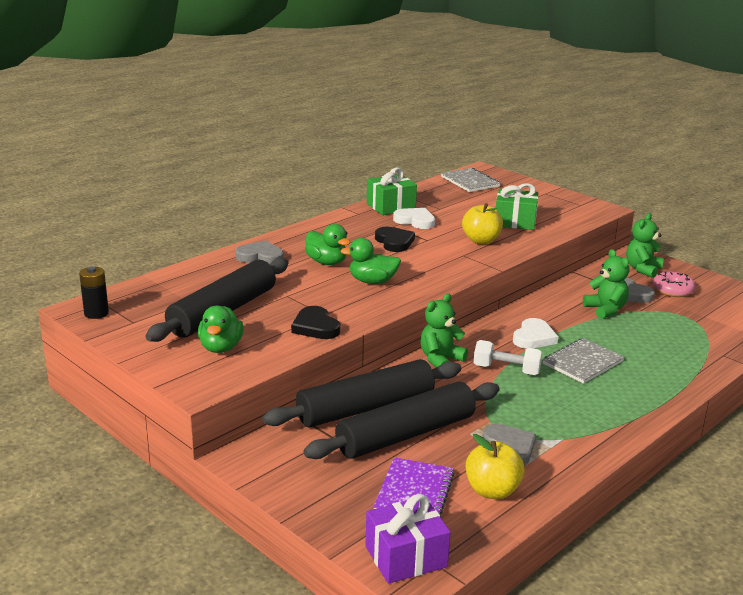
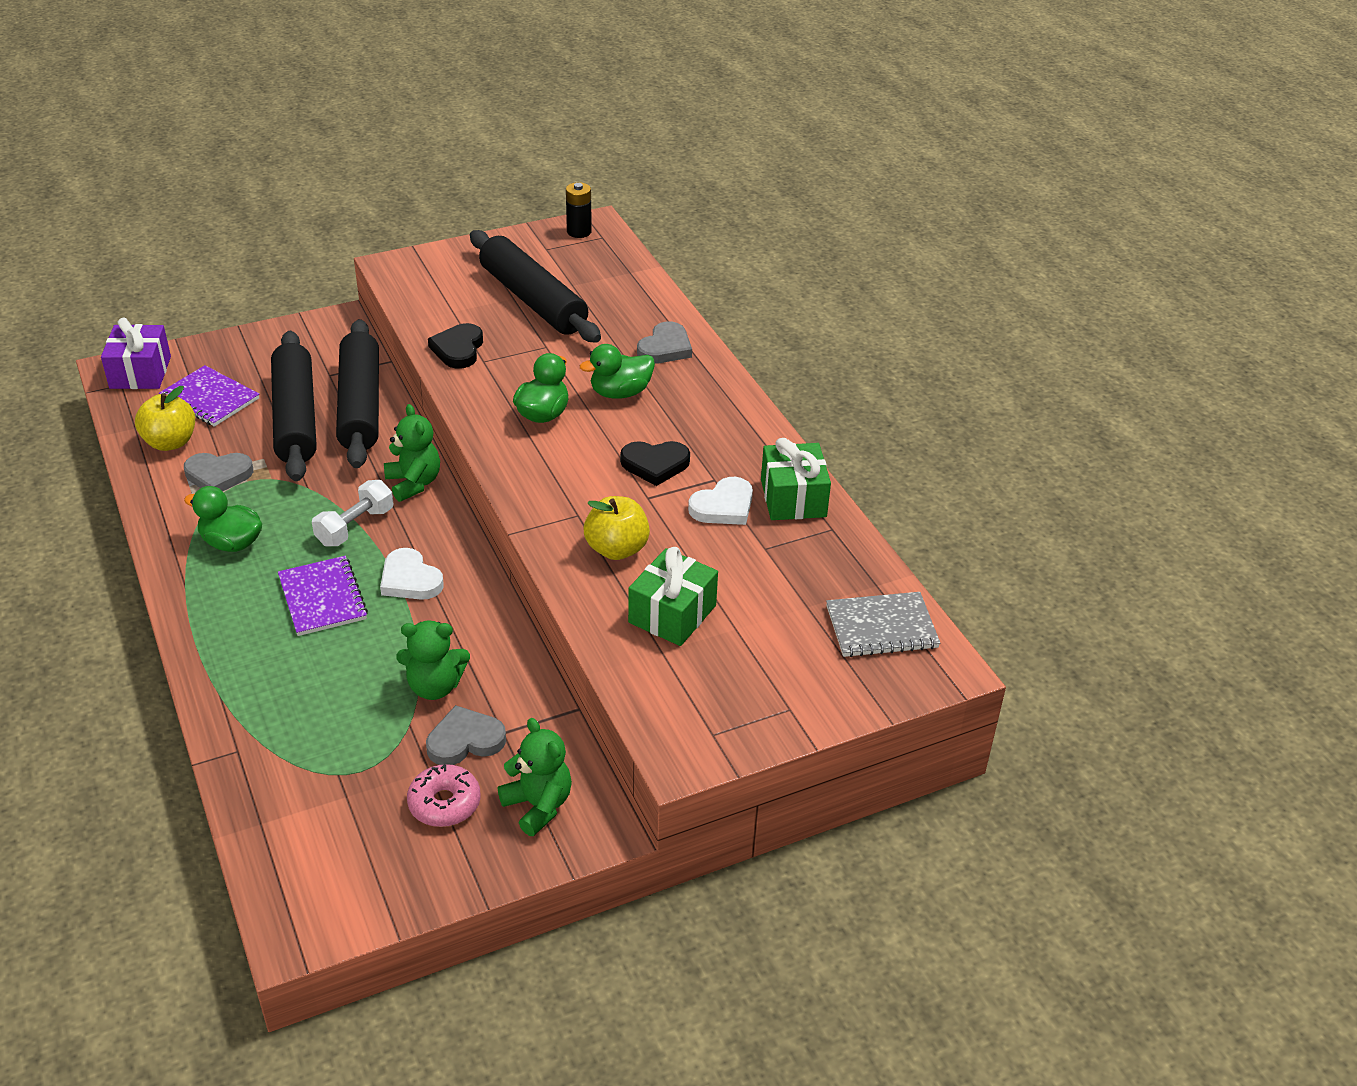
camera: 110 degrees right, 15 degrees up
(221, 347) = (457, 287): green duck -> green duck (231, 543)
(315, 327) = (458, 349): black heart -> black heart turned 75 degrees counterclockwise
(582, 362) = (322, 598): grey notebook -> purple notebook

